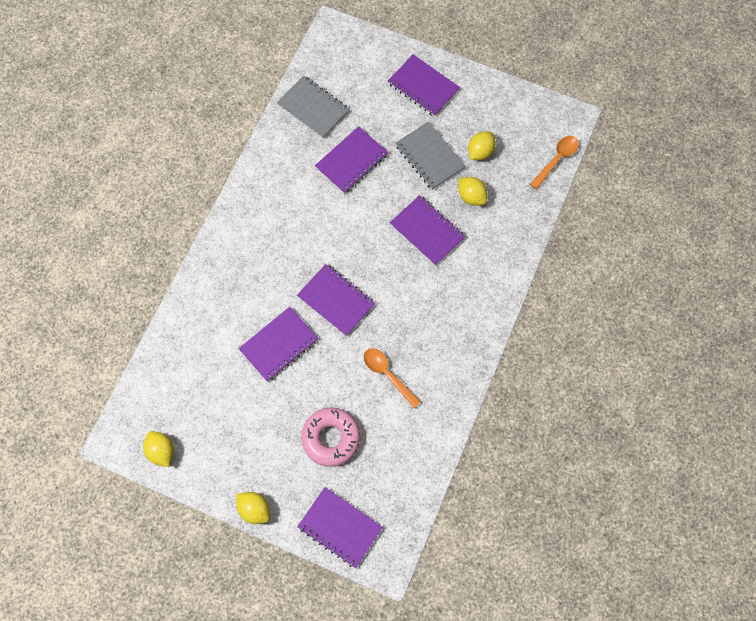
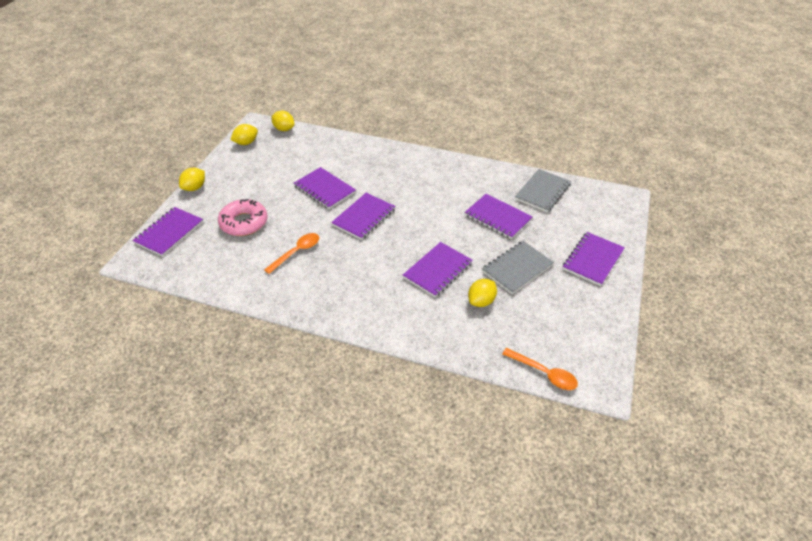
camera: 85 degrees right, 25 degrees down
(480, 152) = (534, 306): yellow lemon -> yellow lemon (284, 129)

